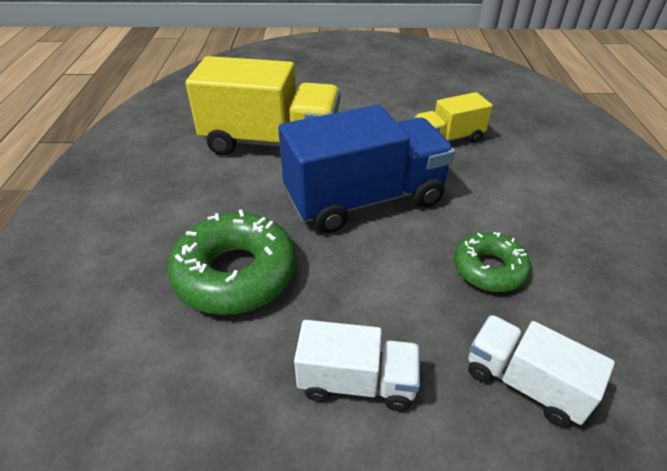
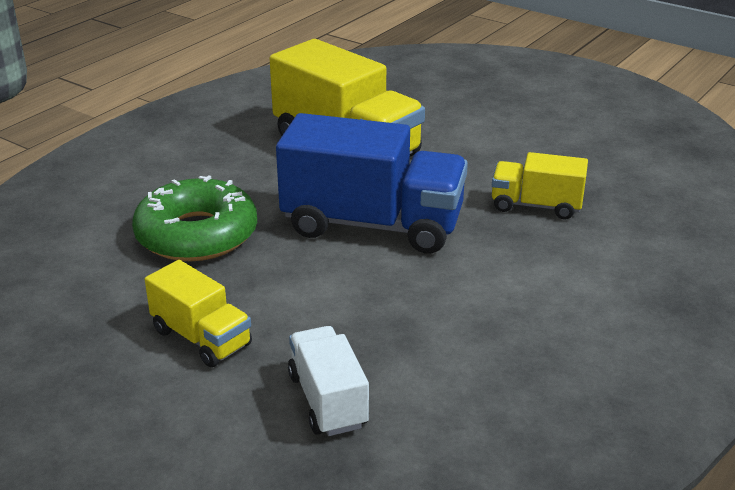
camera: 35 degrees right, 10 degrees down
(357, 382) = (202, 338): white truck -> yellow truck
(489, 269) = (414, 321): green donut -> none

